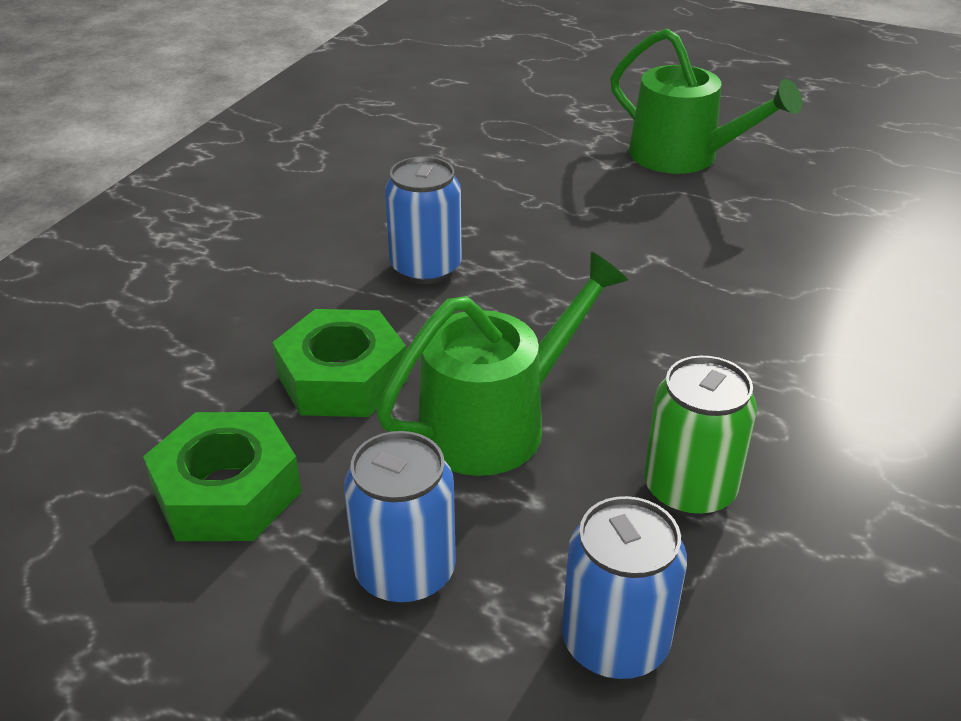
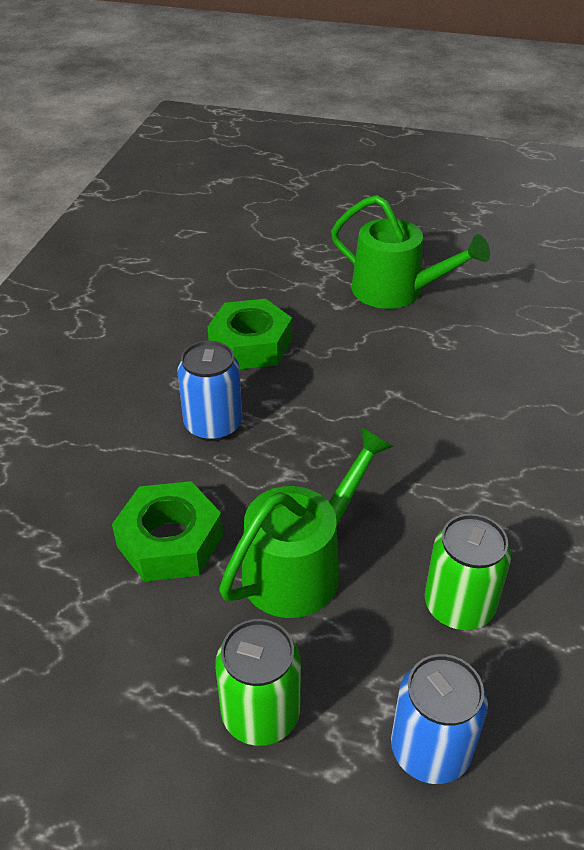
camera: 10 degrees left, 5 degrees up
(227, 492) = (102, 662): green nut -> green nut (250, 344)
(405, 572) = (260, 714): blue can -> green can

